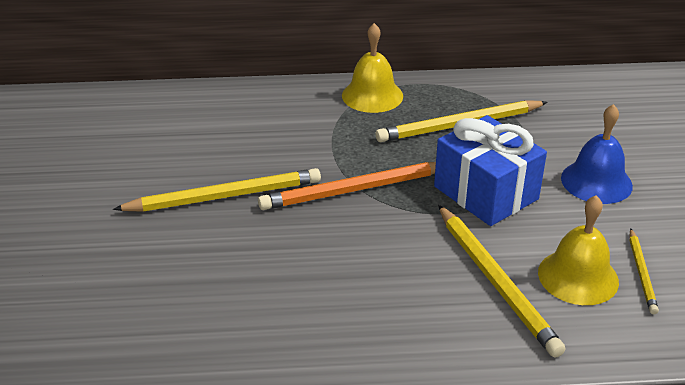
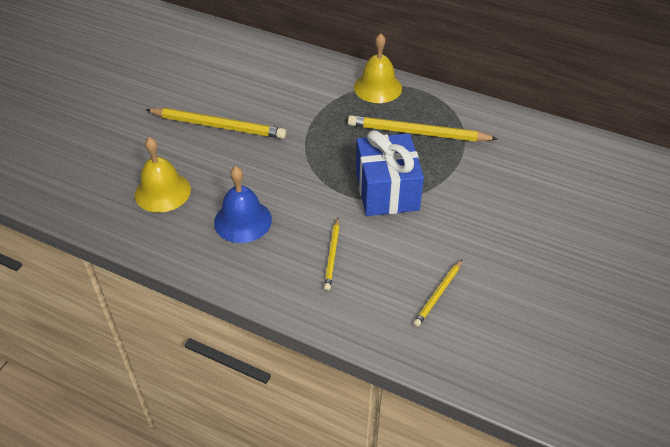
camera: 30 degrees right, 10 degrees up
(354, 190) = (301, 154): orange pencil -> none
(496, 281) = (332, 255): yellow pencil -> yellow pencil, size x0.53
(578, 277) = (390, 277): yellow bell -> yellow bell (162, 192)
(596, 181) = (475, 215): blue bell -> blue bell (243, 220)

